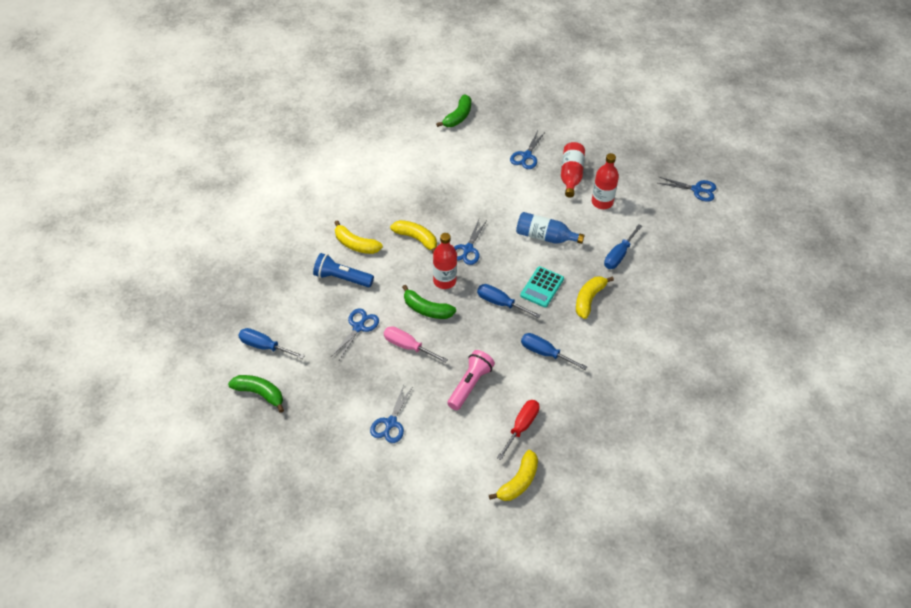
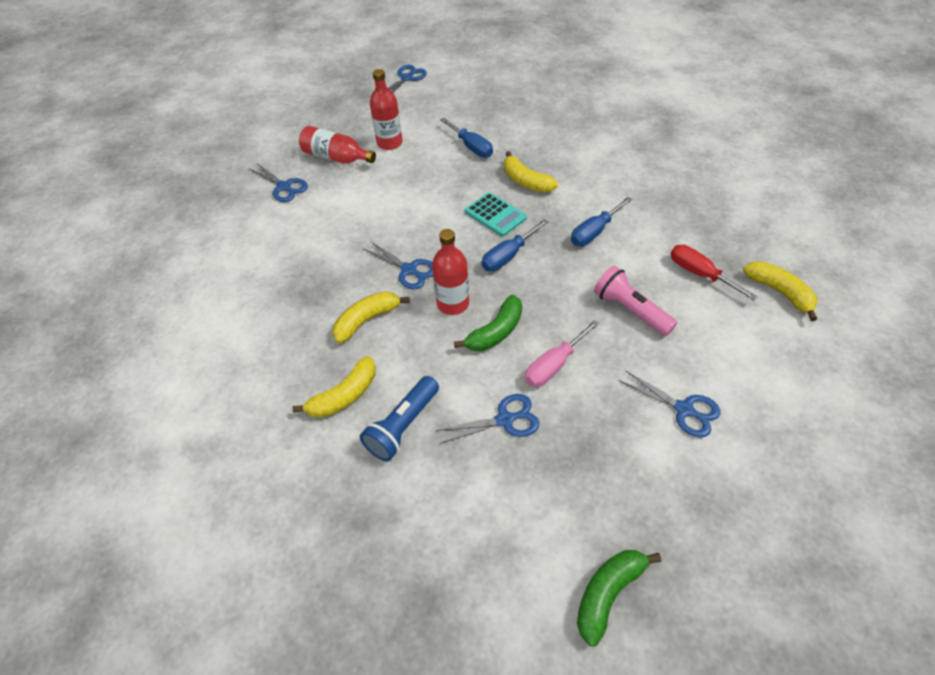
camera: 70 degrees left, 0 degrees up
(264, 346) = (508, 569): blue screwdriver -> none
(358, 327) = (505, 420): blue scissors -> blue scissors turned 120 degrees clockwise
(458, 117) = (173, 236): green banana -> none
(545, 237) = (419, 197): blue bottle -> none

